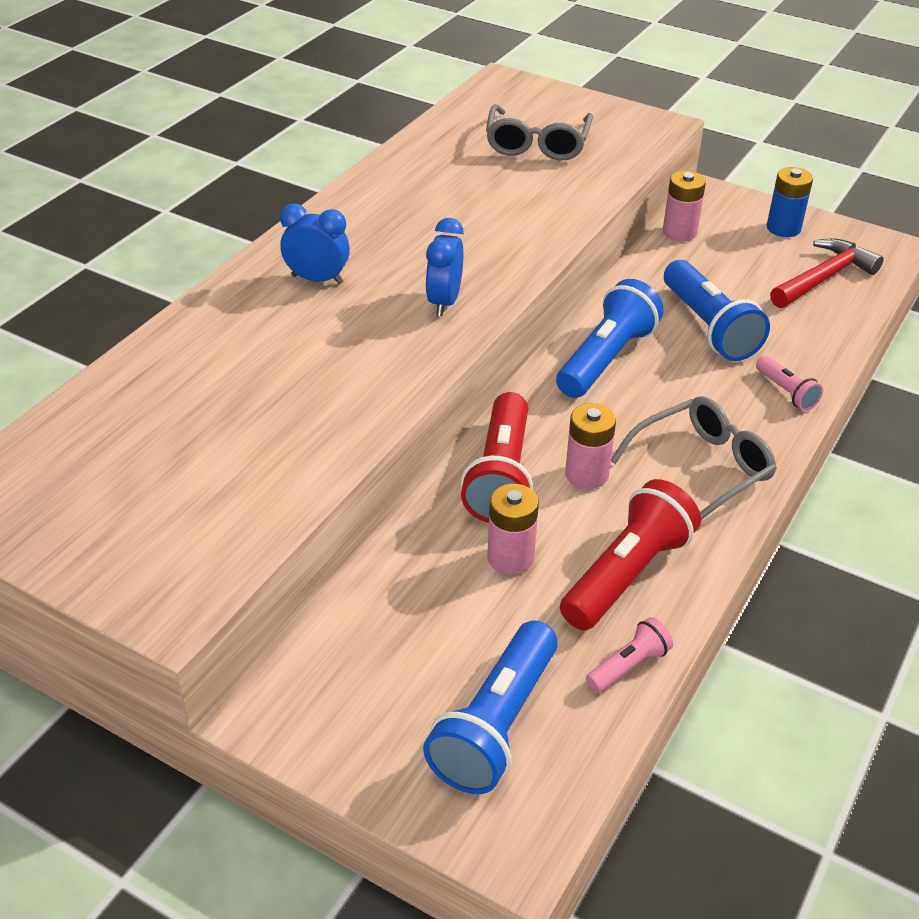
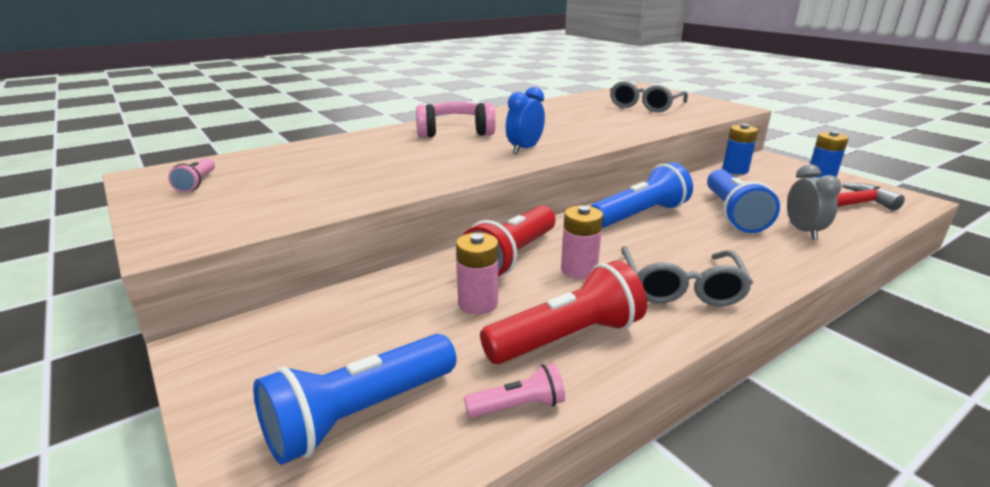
camera: 25 degrees right, 15 degrees down
(317, 279) = (455, 132): blue clock -> pink headphones
(679, 232) = (735, 170): pink battery -> blue battery
(702, 469) = (681, 287): grey glasses -> grey glasses turned 105 degrees clockwise
(786, 392) = (784, 258): pink flashlight -> pink flashlight (197, 183)
(792, 339) = (803, 231): none -> grey clock

